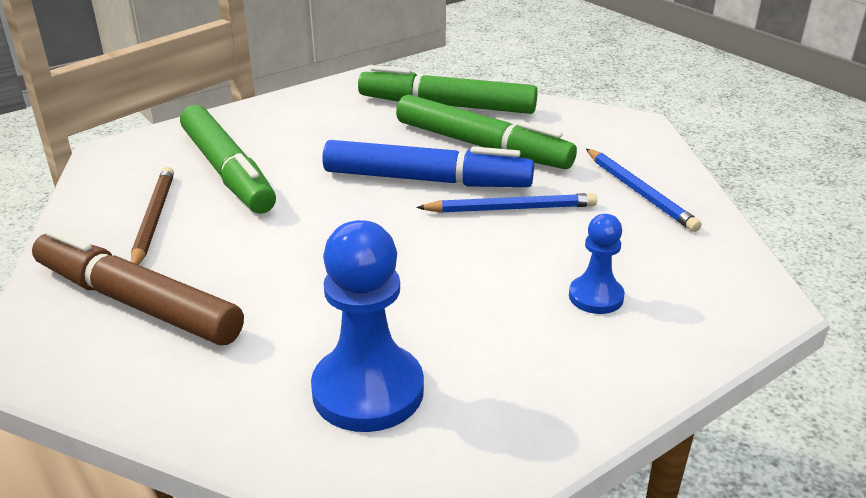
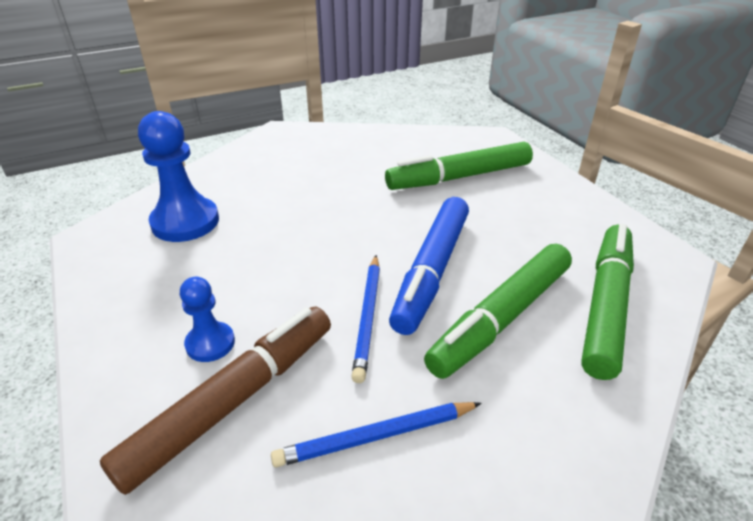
camera: 100 degrees right, 5 degrees up
(136, 303) = (309, 153): brown marker -> brown marker (233, 400)
(154, 219) = (397, 154): brown pencil -> none

